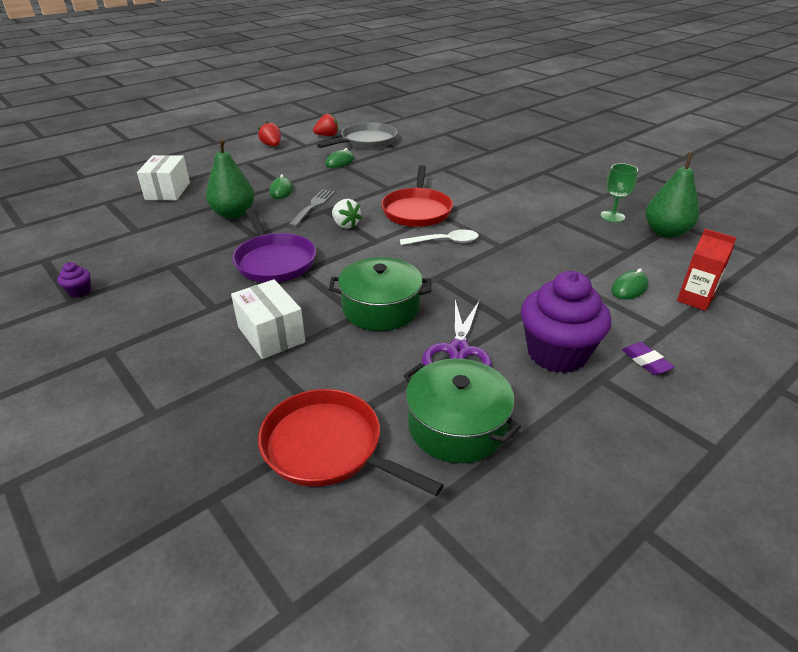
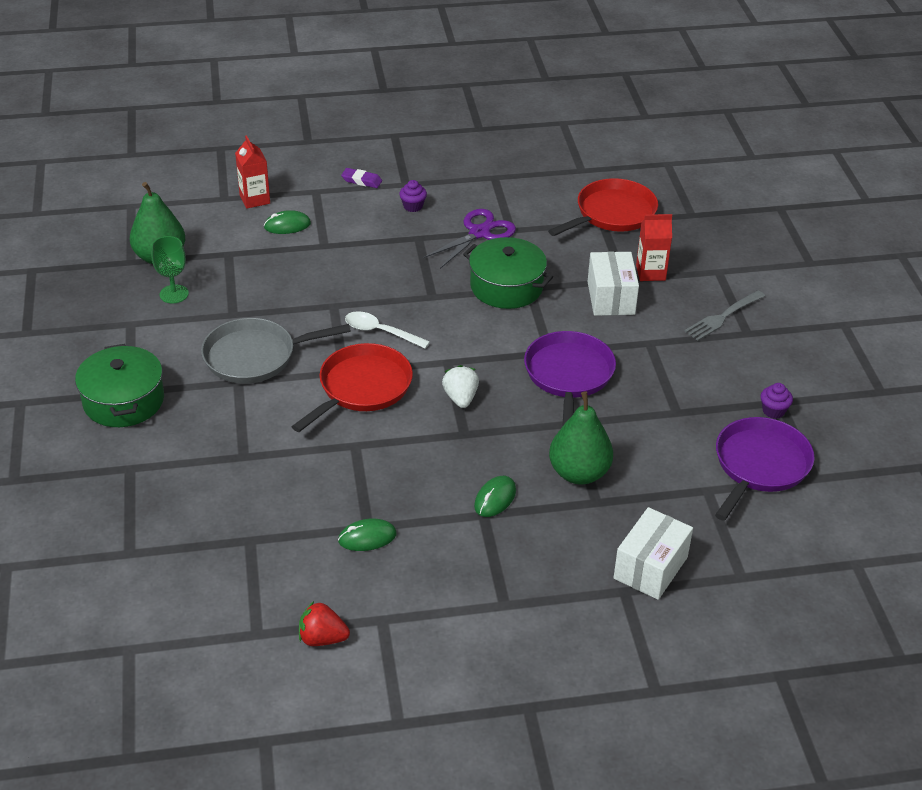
camera: 150 degrees left, 5 degrees up
(93, 254) = (759, 465): none -> purple pan
(239, 379) = (650, 273): none -> red carton
(272, 145) = (437, 645): red strawberry -> none
(313, 206) = (475, 447): grey fork -> grey fork (723, 317)
(327, 447) = (612, 213): red pan -> red pan turned 105 degrees counterclockwise
(366, 141) = (276, 585): grey pan -> grey pan (254, 356)
(457, 425) = (525, 195): green pot -> green pot (123, 401)
(557, 353) = (413, 206): purple cupcake -> purple cupcake, size x0.41
(646, 361) = (361, 181): purple eraser -> purple eraser turned 75 degrees counterclockwise

